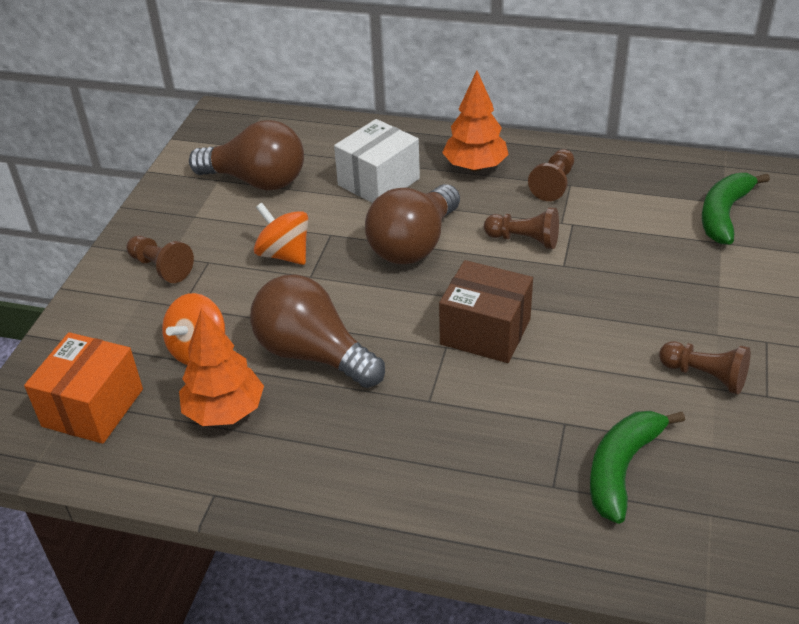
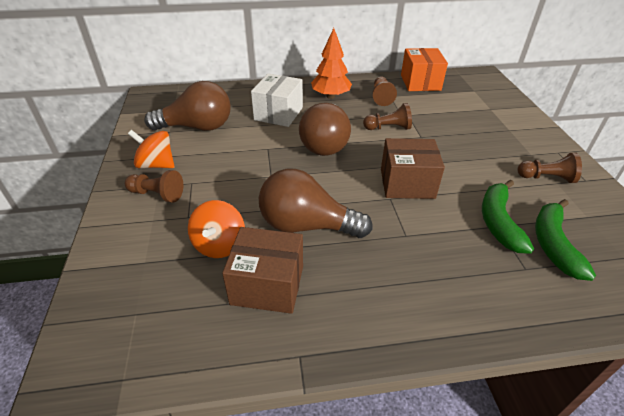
camera: 25 degrees left, 0 degrees up
(93, 407) = (154, 314): orange box -> orange box (420, 82)
(225, 411) = (267, 285): orange tree -> brown box
(284, 254) = (244, 166): orange spinning top -> orange spinning top (156, 165)
(724, 214) = (480, 96): green banana -> green banana (498, 222)

